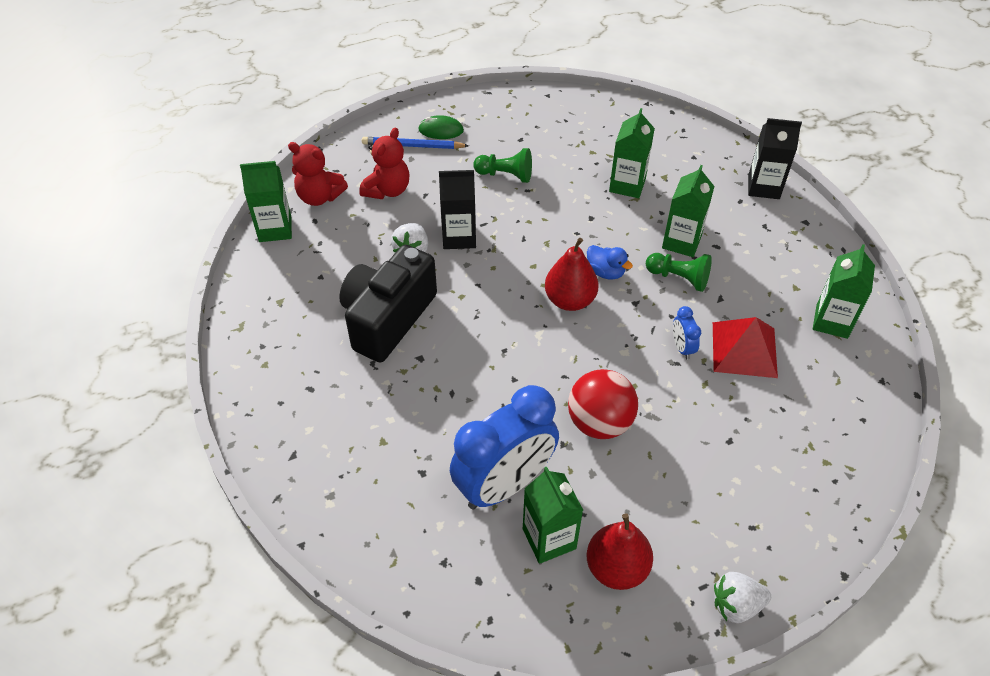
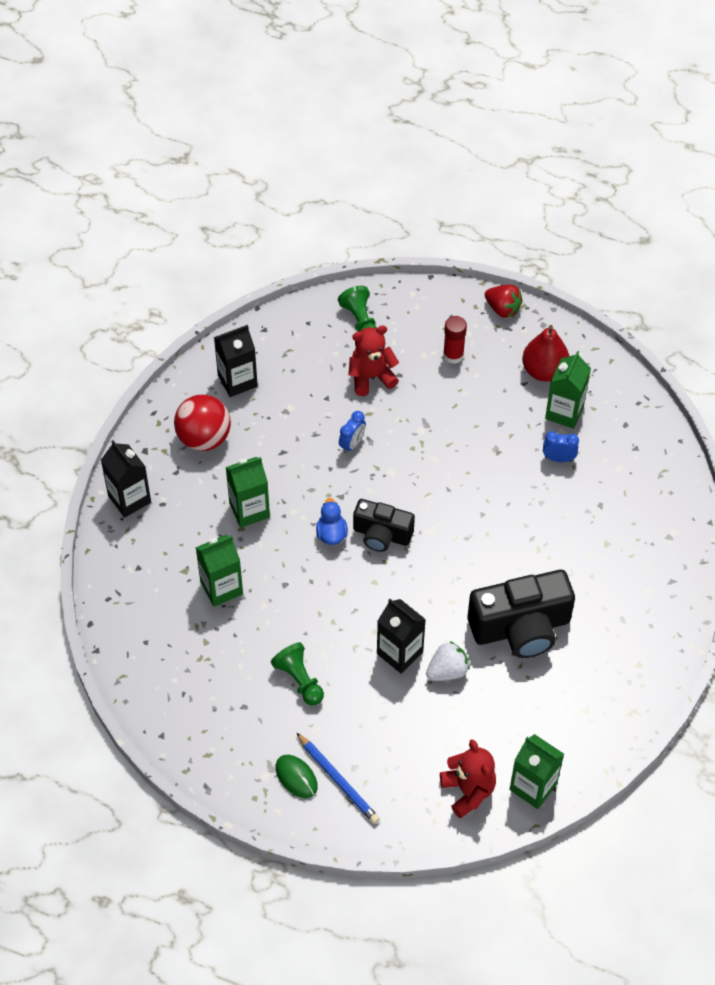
camera: 135 degrees left, 5 degrees up
(387, 190) = (407, 748): red teddy bear -> red teddy bear (371, 377)
(504, 485) = (558, 458): blue clock -> blue clock, size x0.40
(570, 300) = (381, 535): red pear -> black camera
(599, 422) = (461, 445): red ball -> red ball (204, 438)
(679, 278) = (289, 487): green pawn -> green pawn (360, 321)
(713, 504) = (453, 355): none -> red glue stick
(736, 605) = (502, 309): white strawberry -> red strawberry
(744, 349) = (316, 411): red pyramid -> none
(832, 321) = (237, 381): green carton -> black carton

